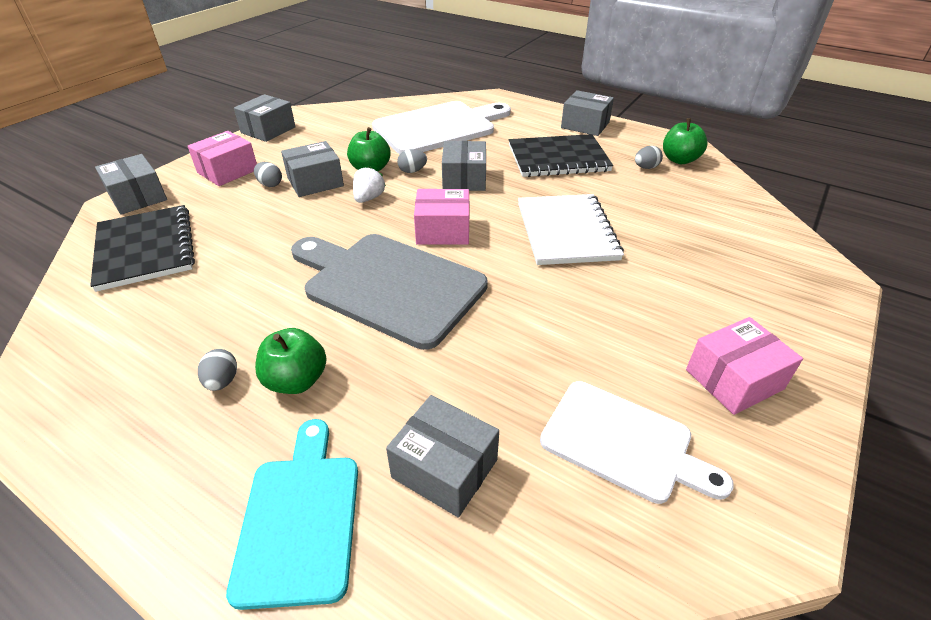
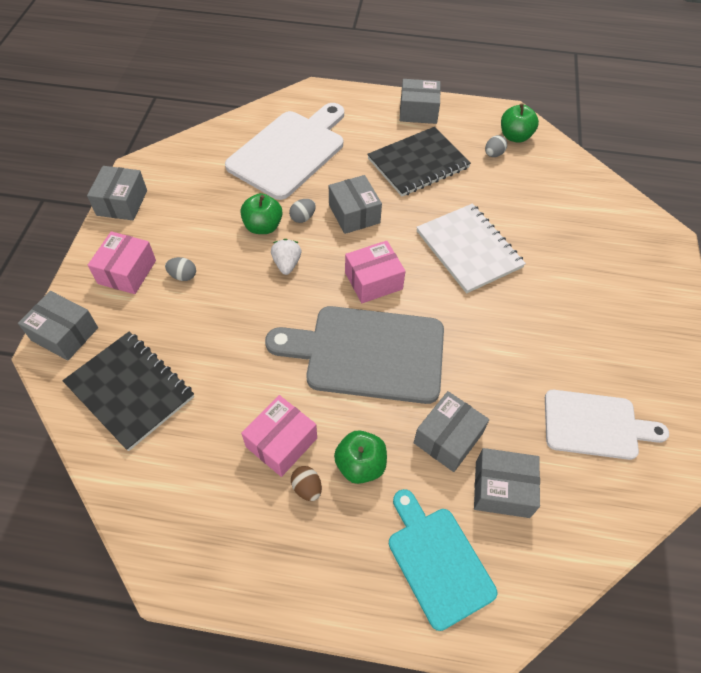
camera: 25 degrees left, 15 degrees up
(222, 381) = (307, 488): grey egg -> brown egg
(315, 182) = (223, 259): grey box -> grey box (448, 438)
(734, 379) = (638, 349): pink box -> pink box (281, 442)

